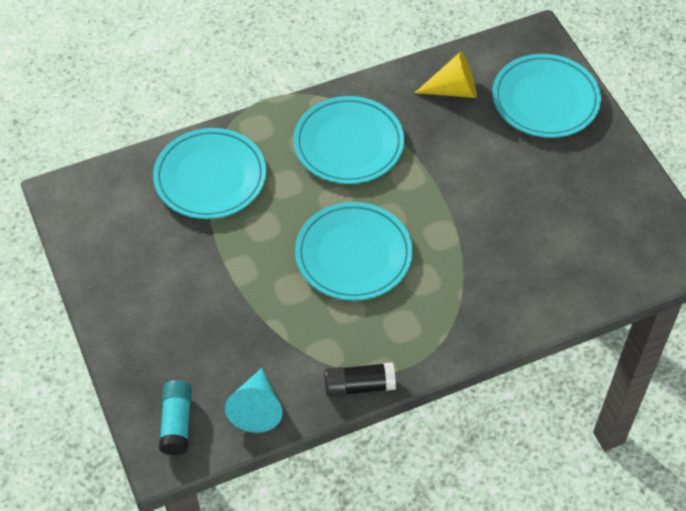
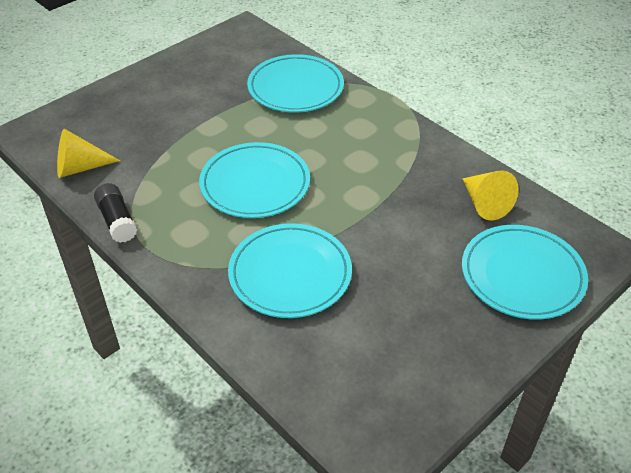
camera: 70 degrees right, 10 degrees down
(177, 423) = (57, 131): turquoise glue stick -> none
(256, 408) = (80, 167): turquoise cone -> yellow cone
(348, 144) = (375, 152): turquoise plate -> turquoise plate (290, 274)

